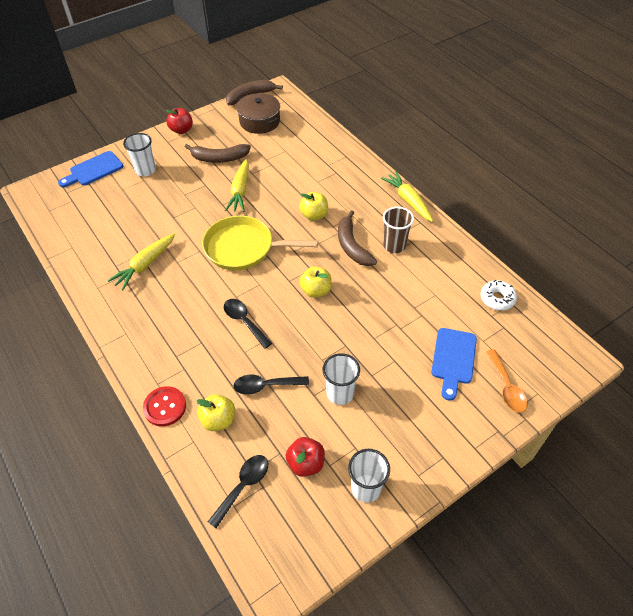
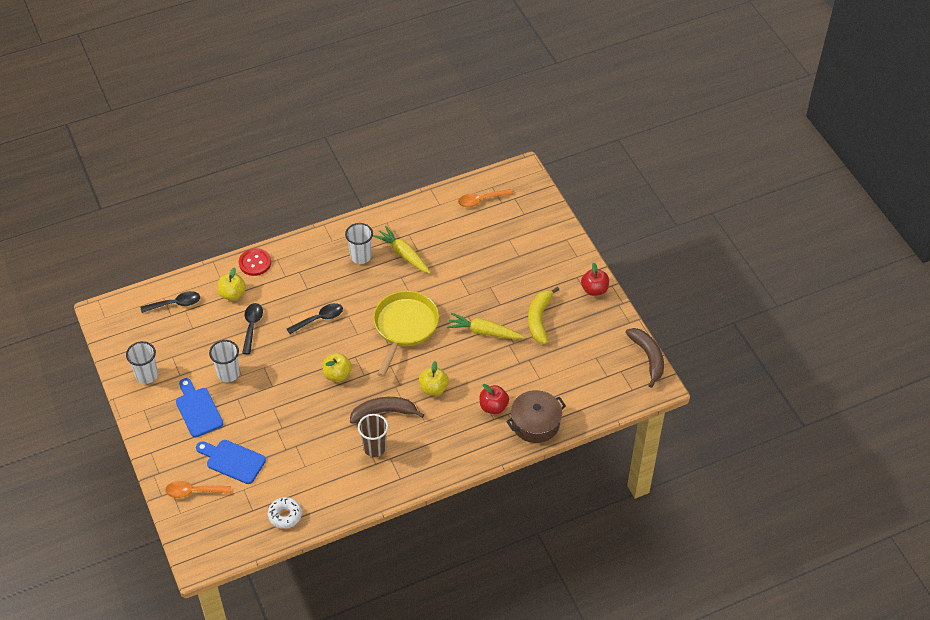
camera: 100 degrees right, 0 degrees up
(68, 216) = (481, 200): none -> orange spoon
(94, 170) = (543, 217): blue cutting board -> blue cutting board (198, 410)
(145, 170) = (533, 257): white cup -> white cup (361, 256)
(219, 158) = (539, 319): brown banana -> yellow banana
(243, 486) = (175, 304): black spoon -> black spoon turned 60 degrees counterclockwise
(259, 121) = (596, 361): brown pot -> brown pot (535, 423)
(306, 463) = (179, 342): red apple -> red apple (493, 407)
(408, 201) = (434, 475): yellow carrot -> none

